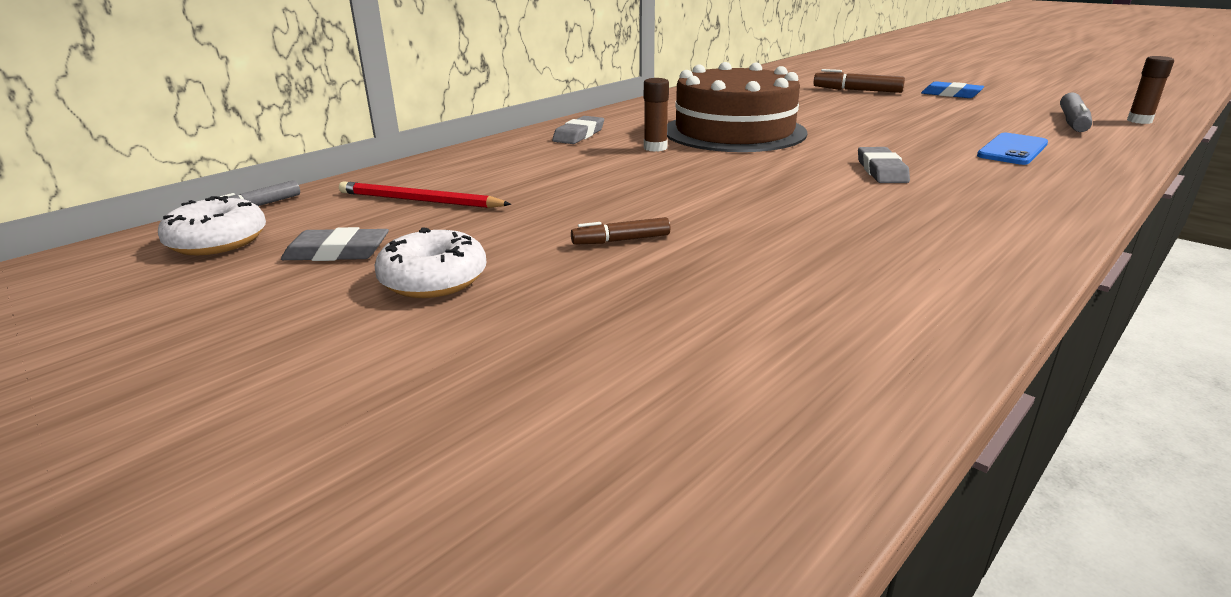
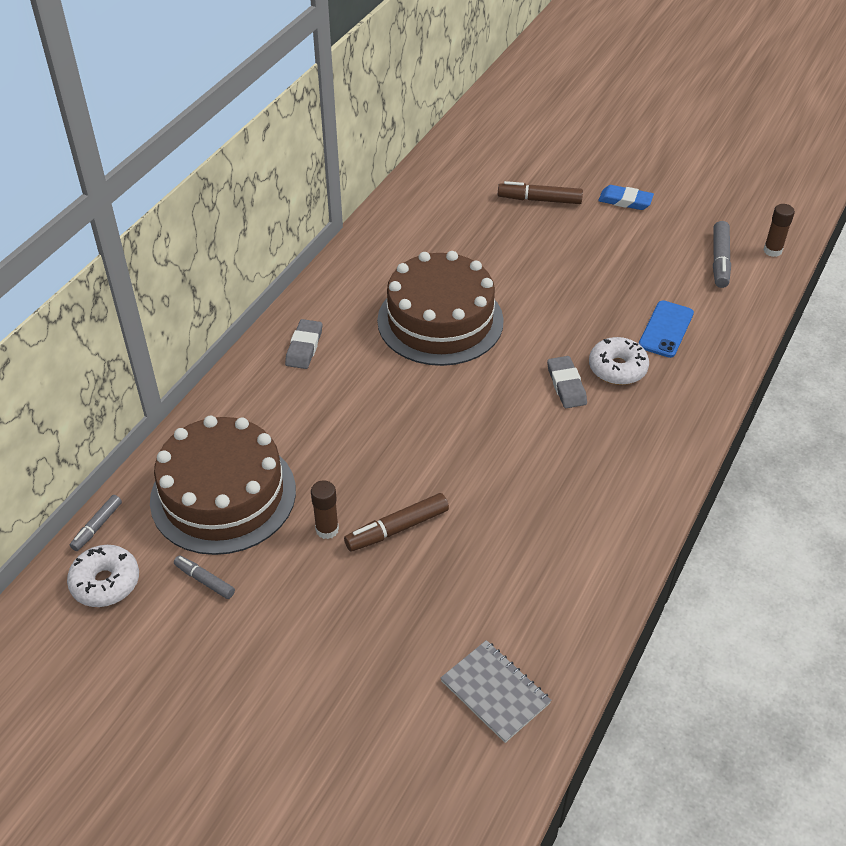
camera: 15 degrees left, 20 degrees up
(337, 252) = (205, 580): grey eraser -> grey marker
(419, 200) = (223, 495): red pencil -> brown cake
(434, 280) = (291, 601): white donut -> white donut (617, 368)
(621, 240) = (397, 528): brown marker -> brown marker, size x1.59
(655, 148) = (380, 366): brown glue stick -> brown glue stick (327, 529)
(718, 415) = (495, 692): none -> grey notebook

